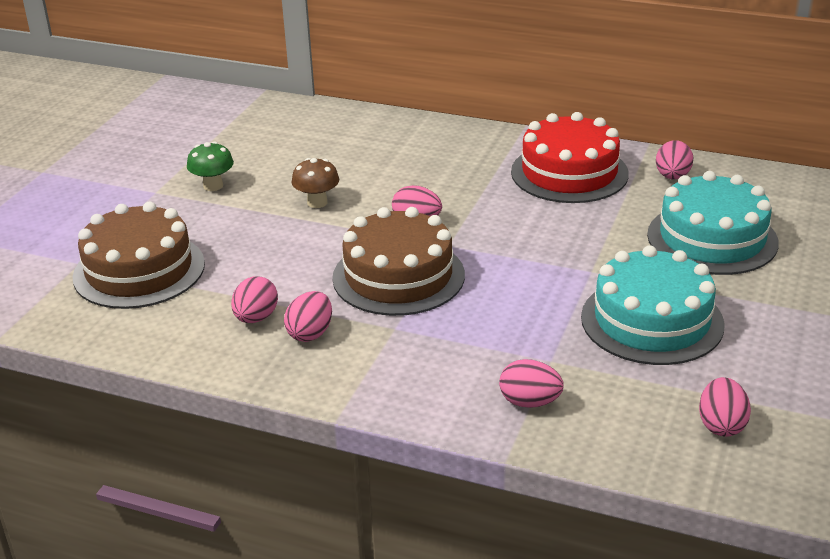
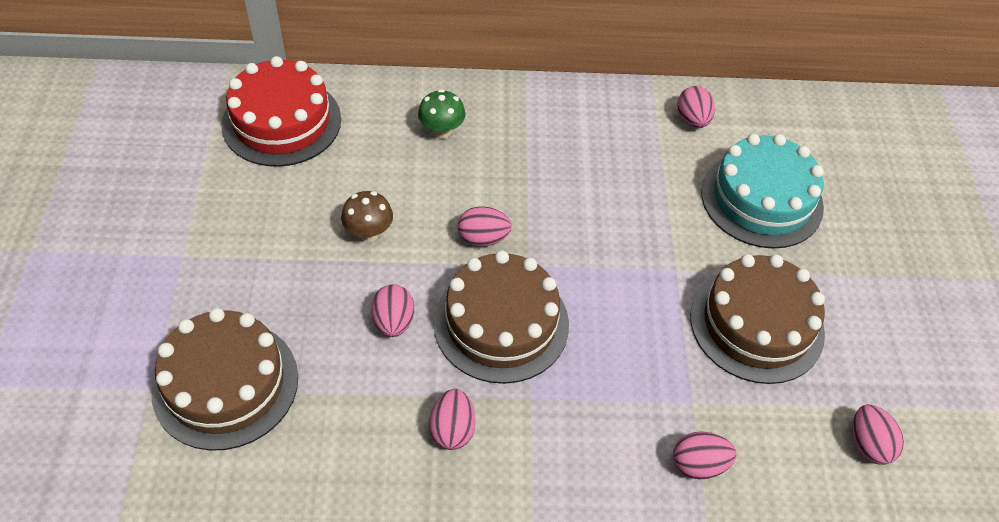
camera: 25 degrees left, 20 degrees up
(213, 186) = (244, 232): green mushroom -> green mushroom (441, 131)
(256, 318) = (386, 422): pink egg -> pink egg (393, 322)
(569, 173) = (597, 134): red cake -> red cake (281, 121)
(652, 321) = (756, 324): turquoise cake -> brown cake

